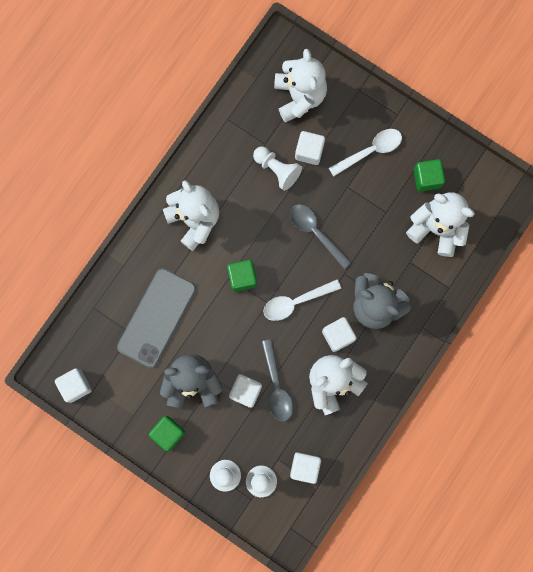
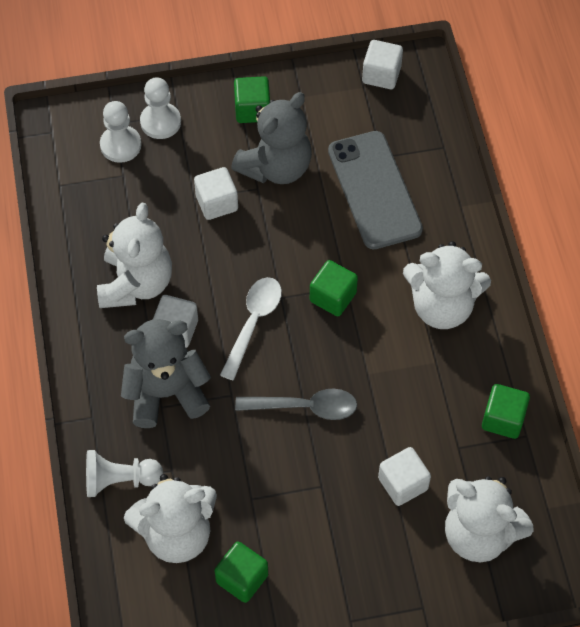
camera: 135 degrees right, 20 degrees down
(229, 136) = (503, 419): none -> green cube
(276, 386) = (191, 233): grey spoon -> none
(277, 170) = (415, 432): white pawn -> white pawn (120, 480)
(305, 467) = (89, 190): white cube -> none
(370, 151) = (337, 548): white spoon -> none

